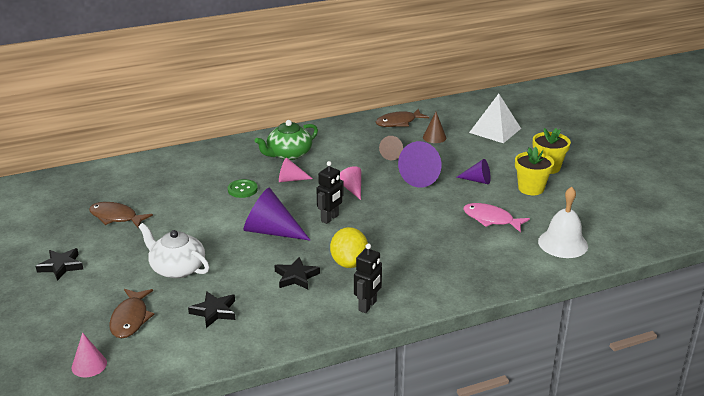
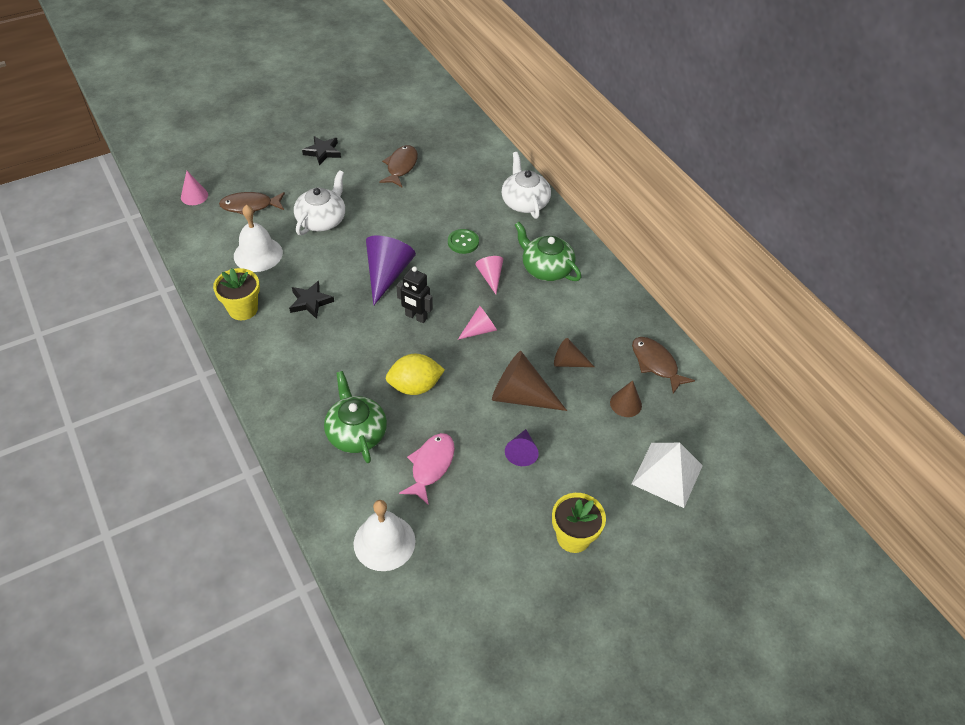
camera: 80 degrees right, 20 degrees up
(202, 156) = (524, 202): none -> white teapot
(214, 312) = (258, 254): black star -> white bell
(349, 263) = (335, 339): yellow lemon -> yellow lemon (415, 386)
(368, 306) = (263, 359): black robot -> none
(424, 176) = (520, 396): purple cone -> brown cone
(458, 253) = (356, 432): none -> green teapot
(531, 188) = (512, 513): yellow flower pot -> yellow flower pot (243, 309)

